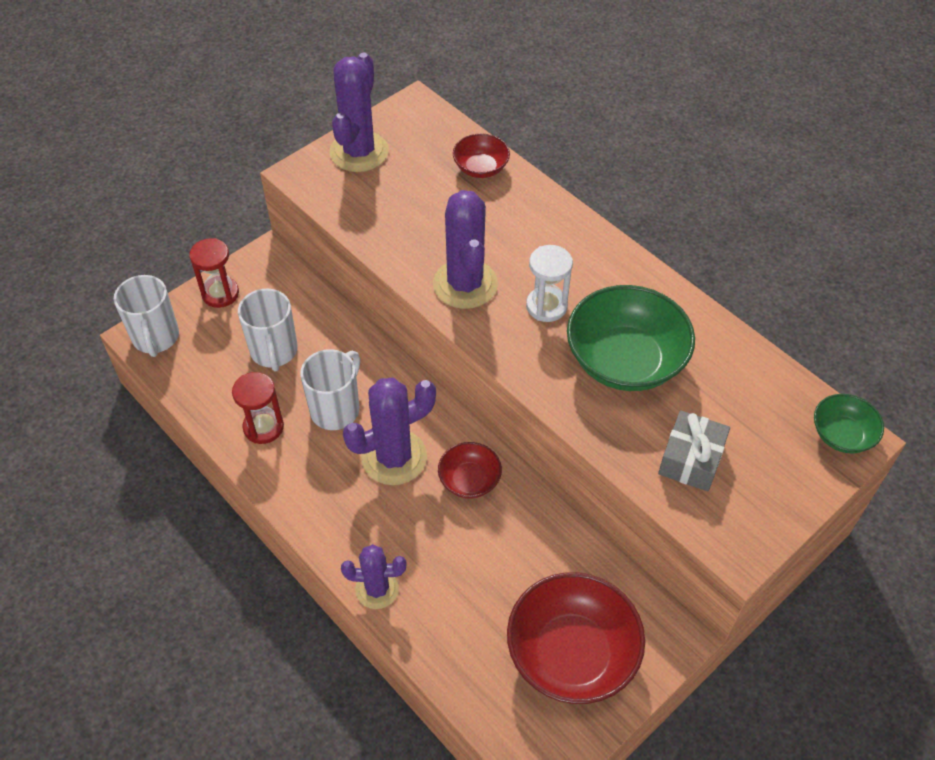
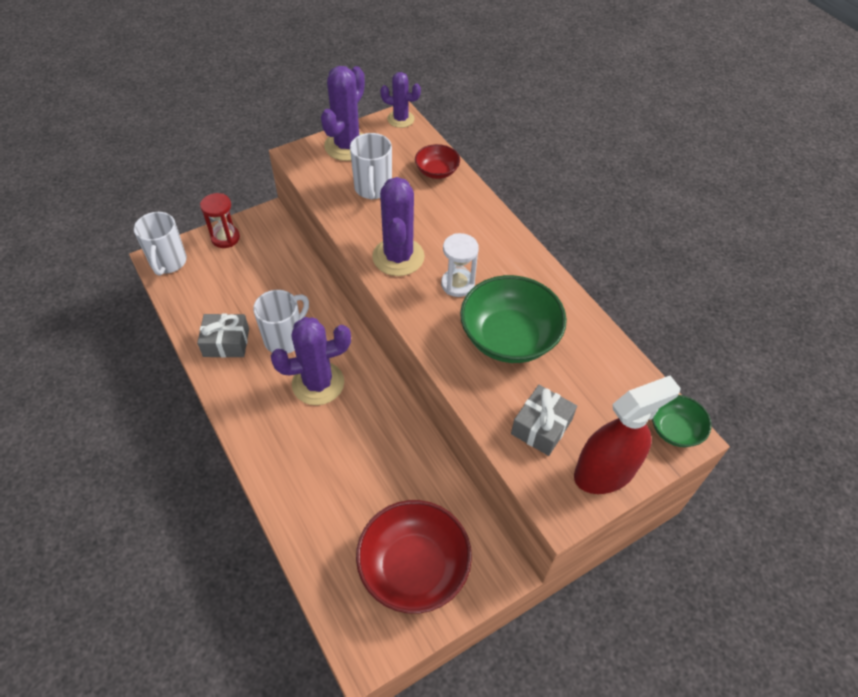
camera: 10 degrees right, 0 degrees up
(263, 427) = (226, 342): red hourglass -> grey gift
(274, 352) = (251, 287): white mug -> white mug (373, 189)
(377, 589) = (274, 484): purple cactus -> purple cactus (400, 119)
(469, 480) = (371, 412): red bowl -> none
(775, 498) = (604, 472): none -> red spray bottle

